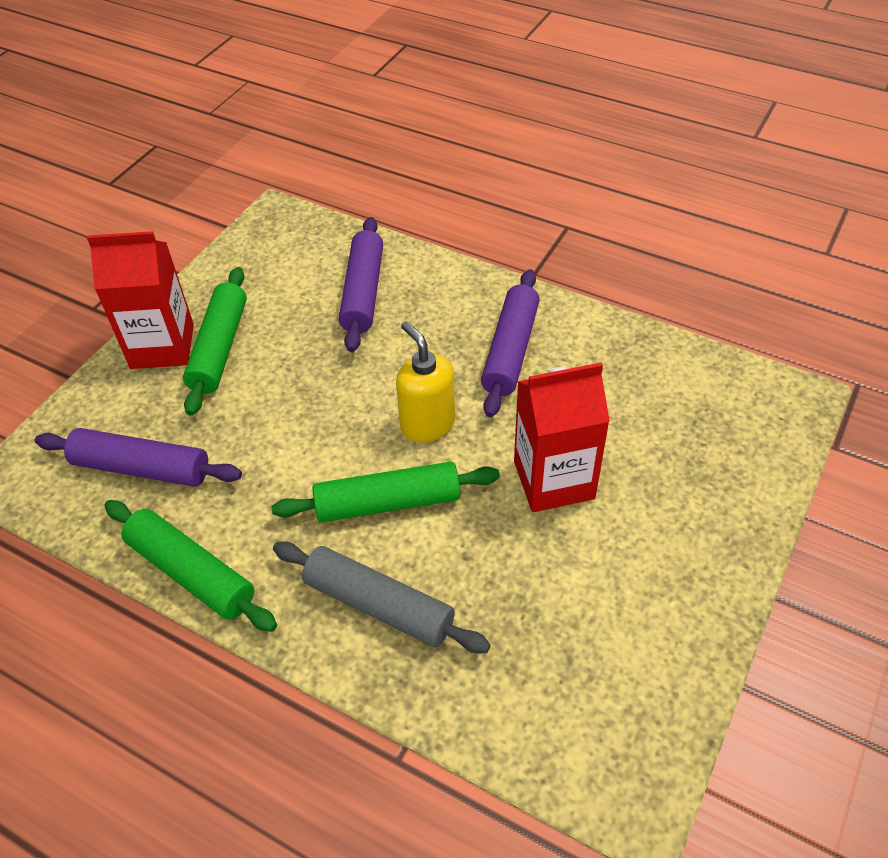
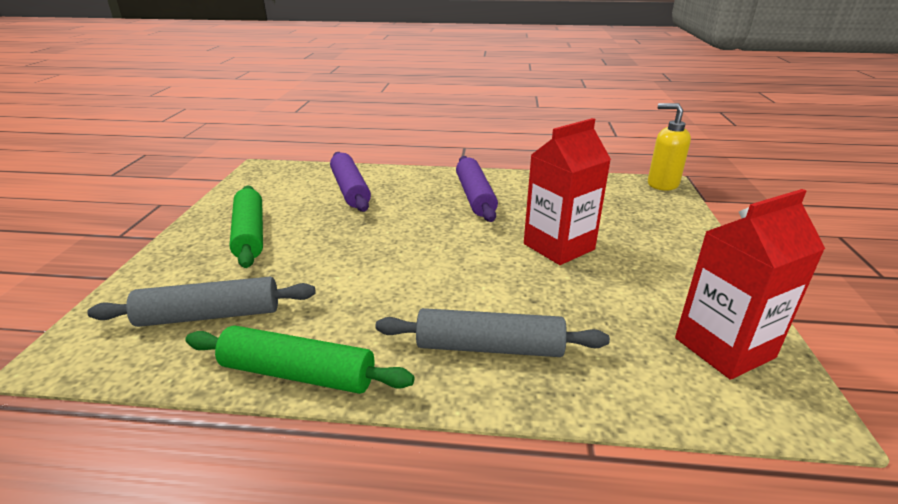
camera: 25 degrees left, 20 degrees down
(141, 468) = (209, 316): purple rolling pin -> grey rolling pin
(162, 346) = (196, 242): red carton -> red carton (724, 348)
(388, 503) = (448, 285): green rolling pin -> none
(427, 424) = (446, 239): yellow soap dispenser -> yellow soap dispenser (662, 184)

